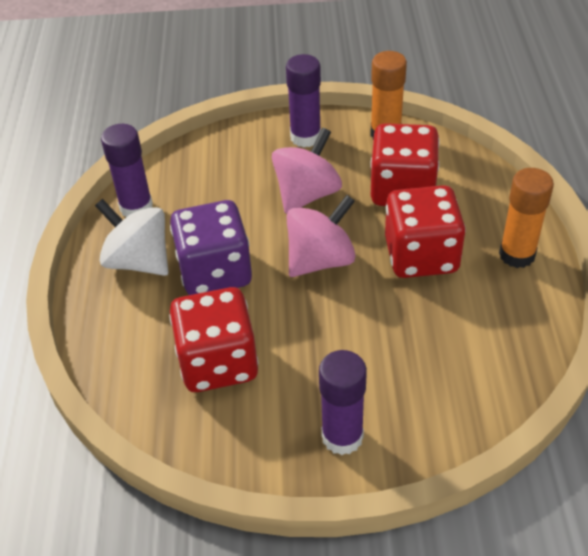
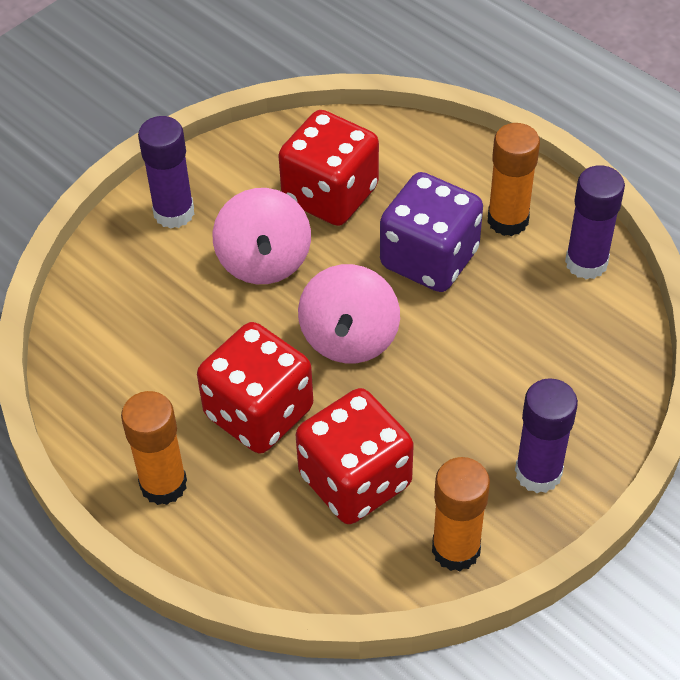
camera: 135 degrees right, 5 degrees up
(139, 261) = (508, 220): white spinning top -> orange glue stick
(307, 194) = (446, 399): pink spinning top -> pink spinning top (264, 261)

